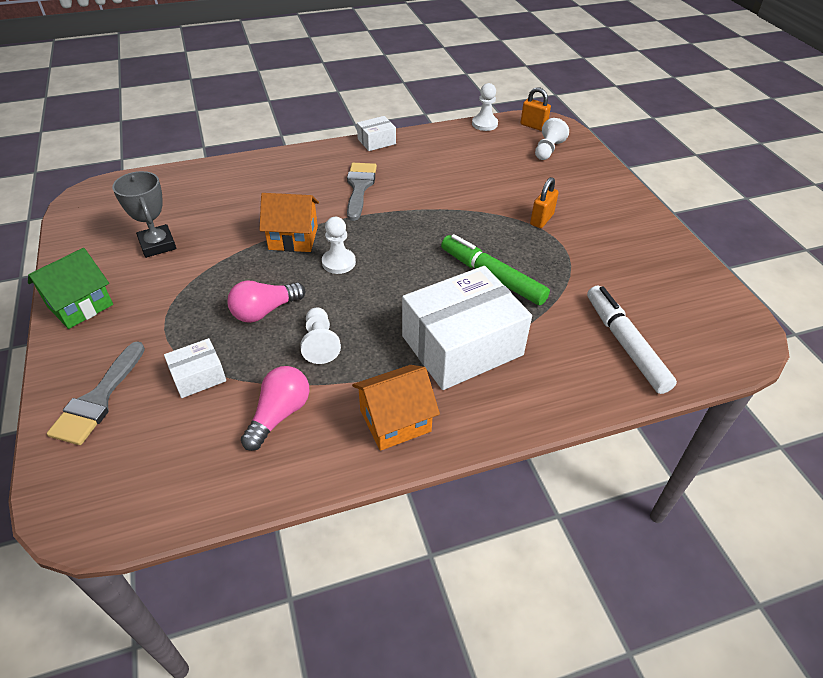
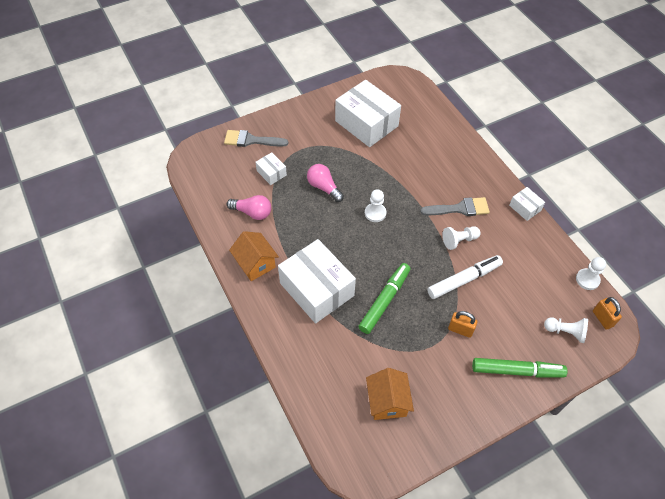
camera: 80 degrees right, 10 degrees up
(80, 305) = (310, 110): green house -> none
(157, 245) = (366, 123): grey trophy -> white box
(293, 238) = (392, 185): orange house -> orange house (387, 401)
(320, 343) = (304, 219): white pawn -> white pawn (459, 240)
(533, 126) = (602, 319): orange padlock -> orange padlock turned 45 degrees counterclockwise
(596, 190) = (517, 370): none -> green marker
(625, 344) = (337, 384): white marker -> white marker (464, 280)

